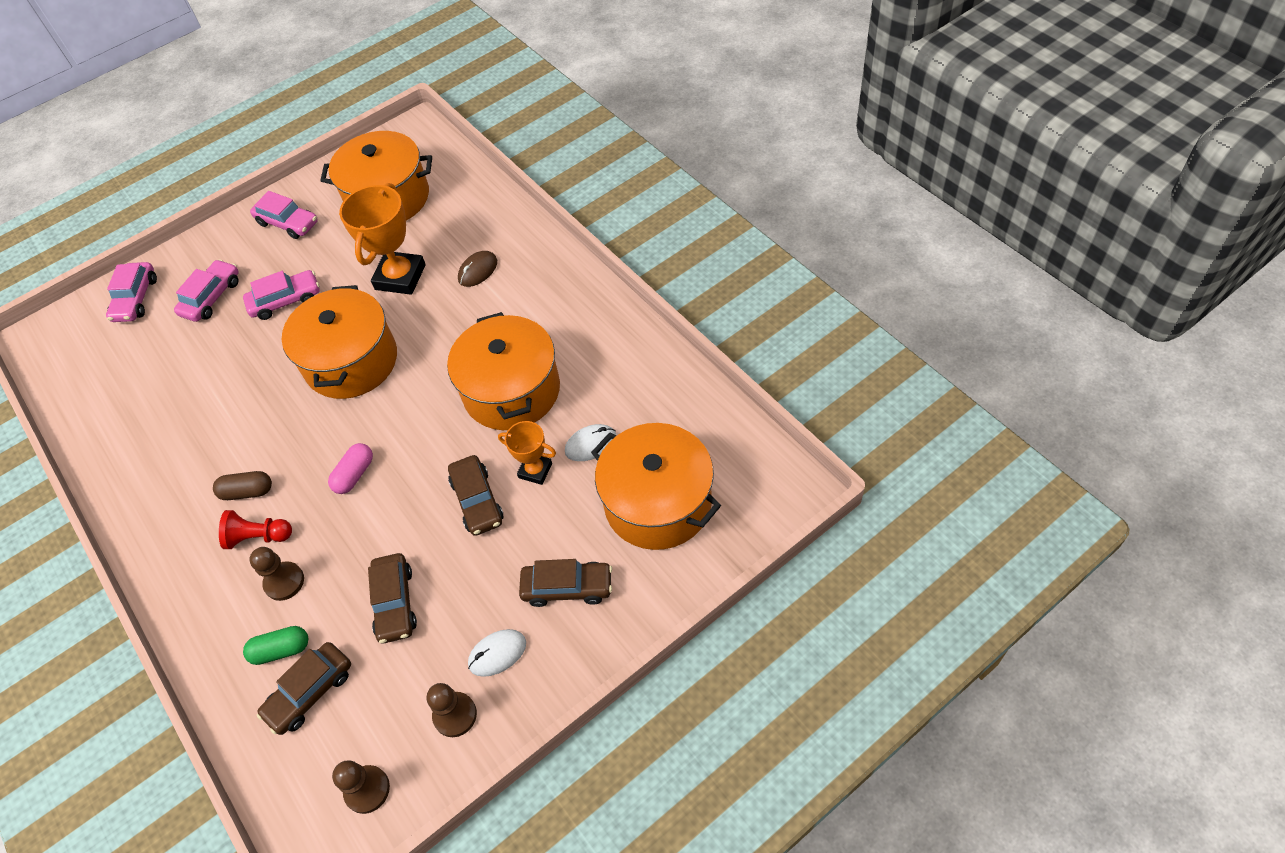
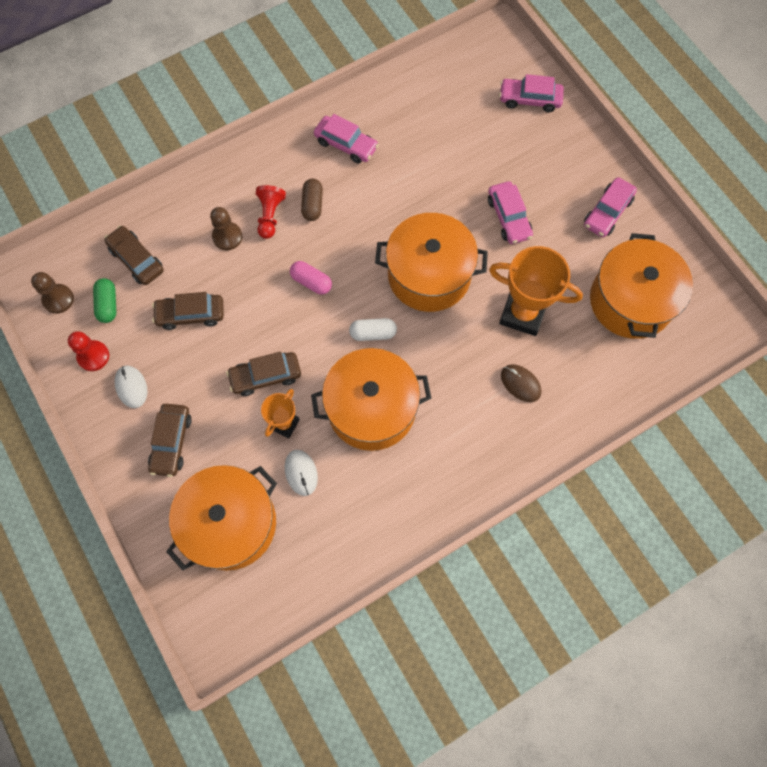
camera: 90 degrees right, 15 degrees up
(211, 297) = (522, 158): pink car -> pink car (346, 144)
(281, 650) = (173, 239): green capsule -> green capsule (108, 304)
(422, 403) = (373, 333): none -> white capsule
(455, 715) = (93, 356): brown pawn -> red pawn

